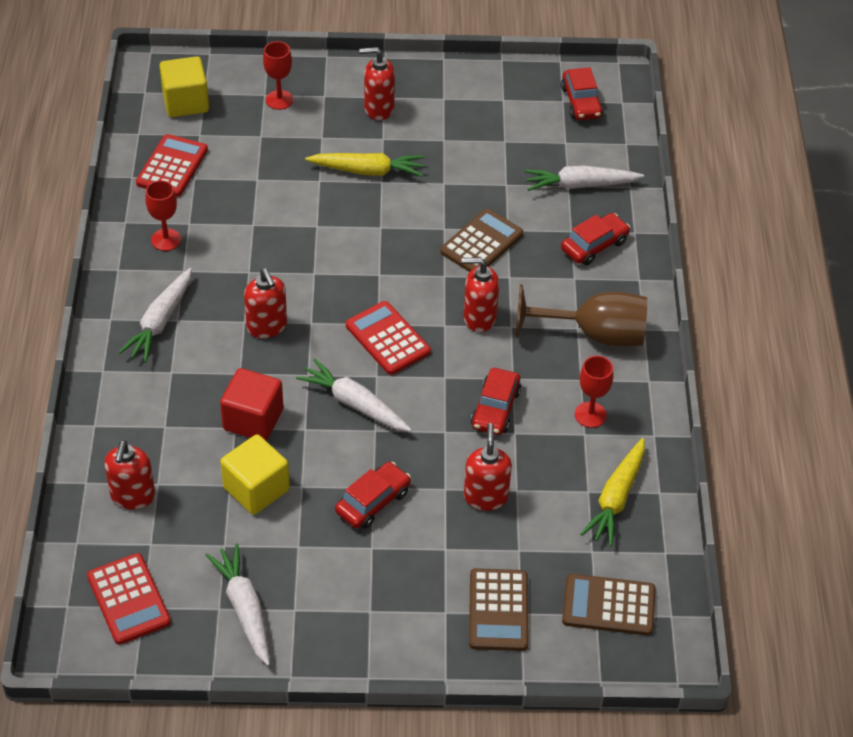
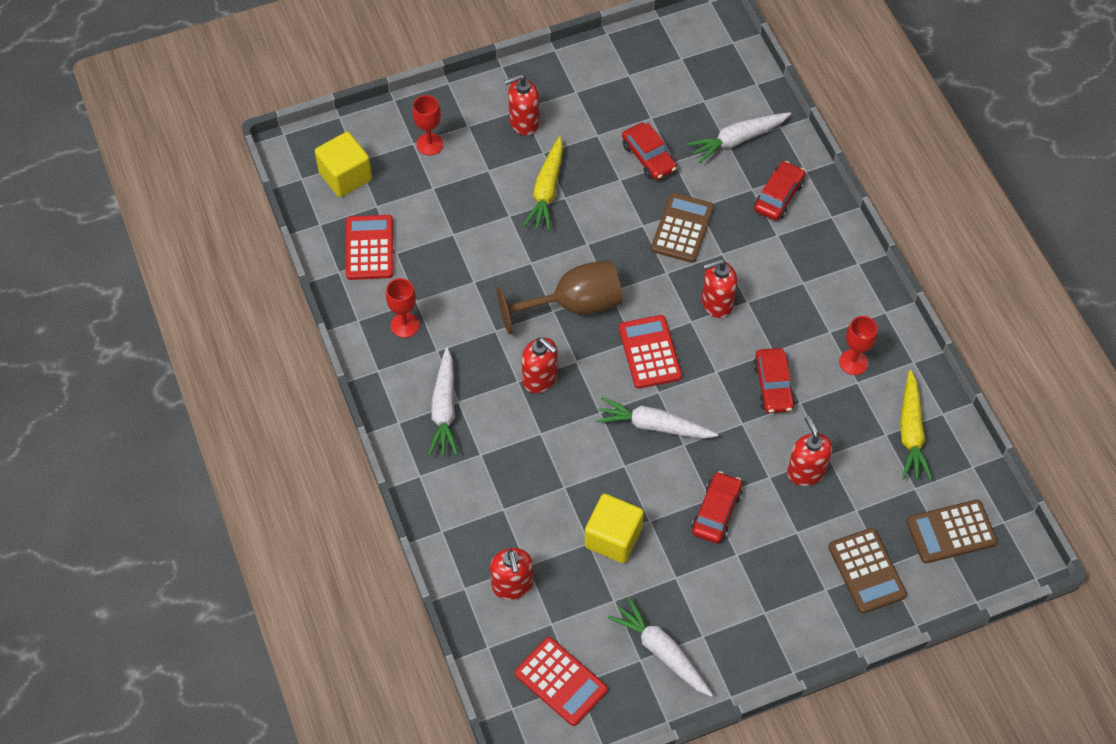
camera: 20 degrees left, 10 degrees up
(253, 419) = (576, 473): red cube -> none
(368, 171) = (547, 190): yellow carrot -> yellow carrot turned 120 degrees clockwise
(387, 339) = (649, 352): red calculator -> red calculator turned 45 degrees clockwise
(581, 102) = (697, 54): red car -> red car (648, 157)
(594, 334) = (820, 284): brown goblet -> brown goblet (573, 305)

